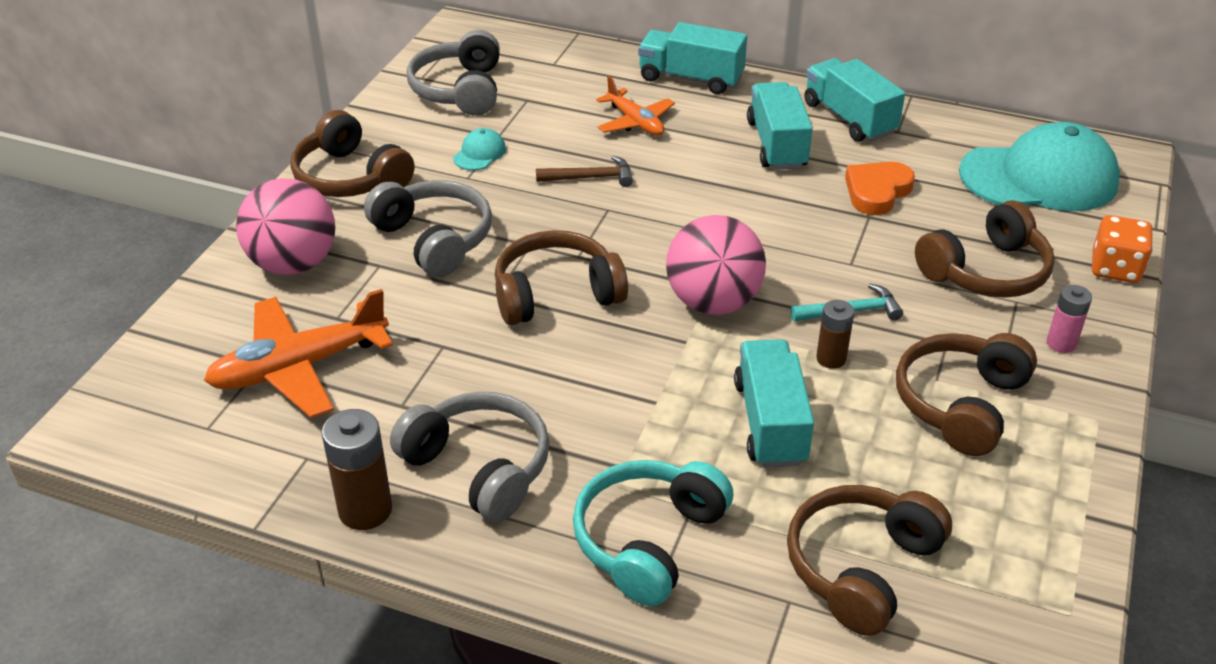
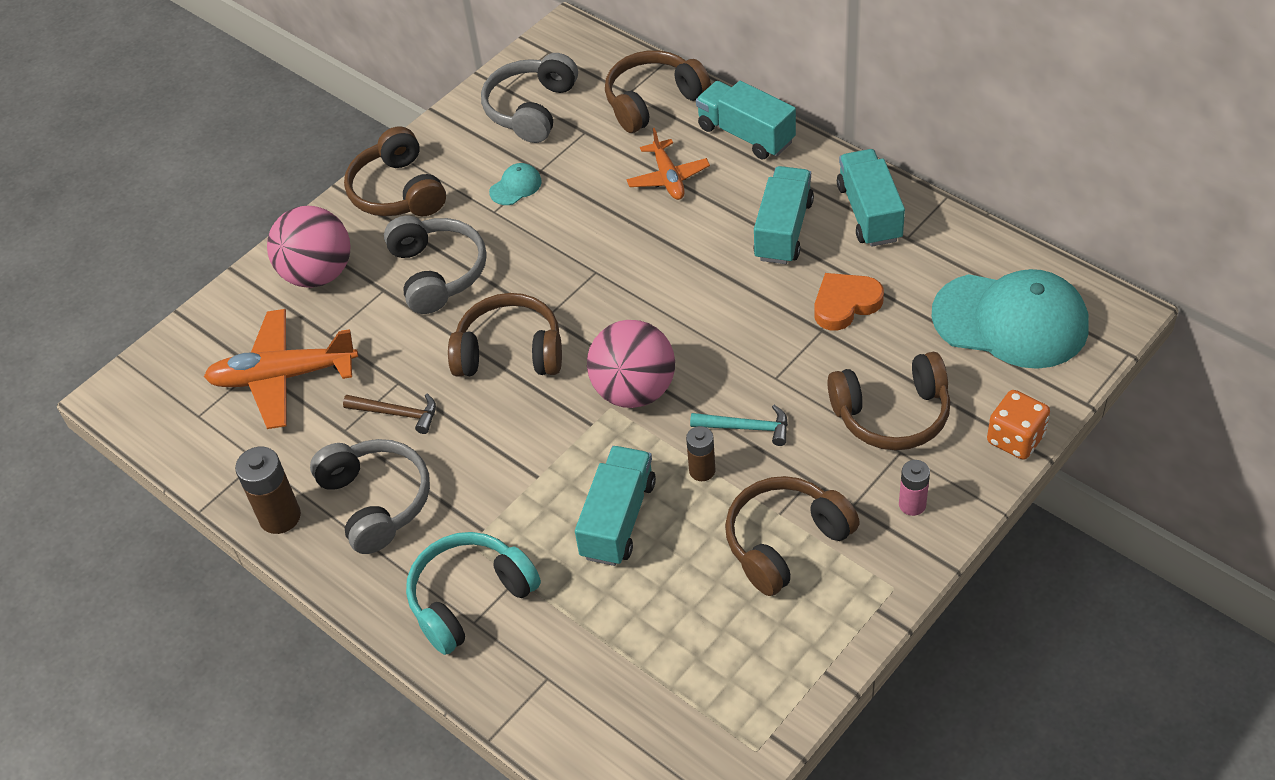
camera: 25 degrees right, 10 degrees up
(590, 178) = (597, 234): brown hammer -> brown hammer (397, 413)
(861, 568) = (617, 666): brown headphones -> brown headphones (653, 101)

